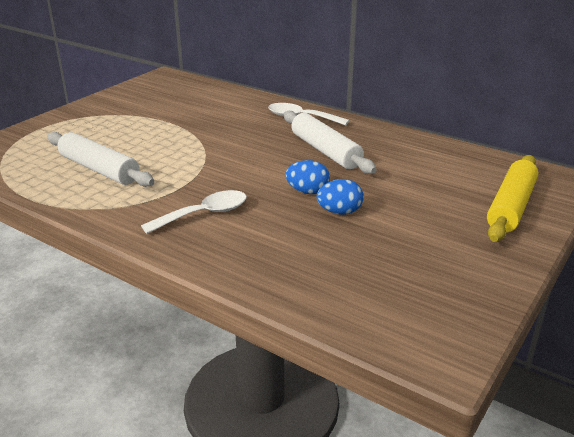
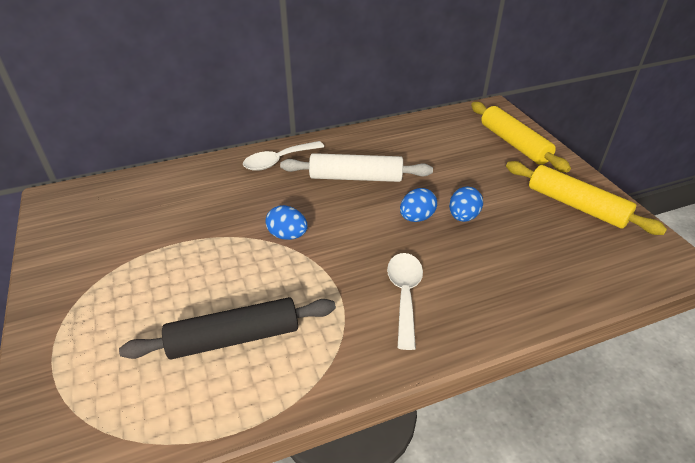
camera: 55 degrees left, 10 degrees up
(99, 169) = (234, 338): white rolling pin -> black rolling pin
(218, 151) = (287, 235): none -> blue egg
(451, 269) = (576, 205): none -> yellow rolling pin

